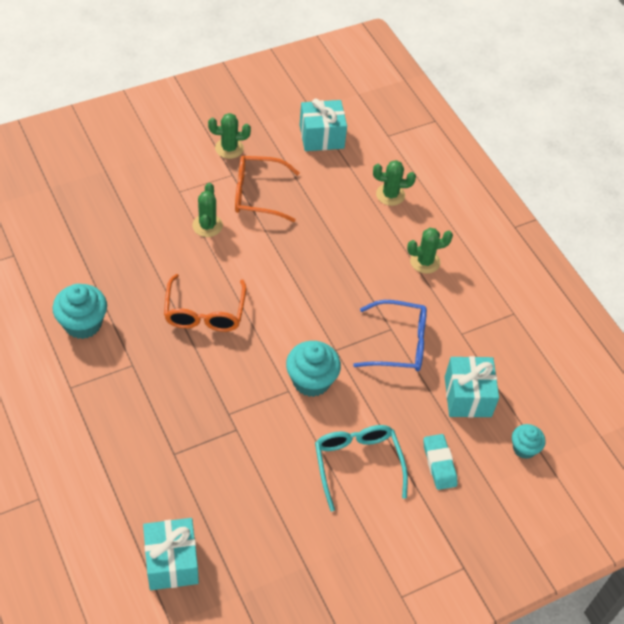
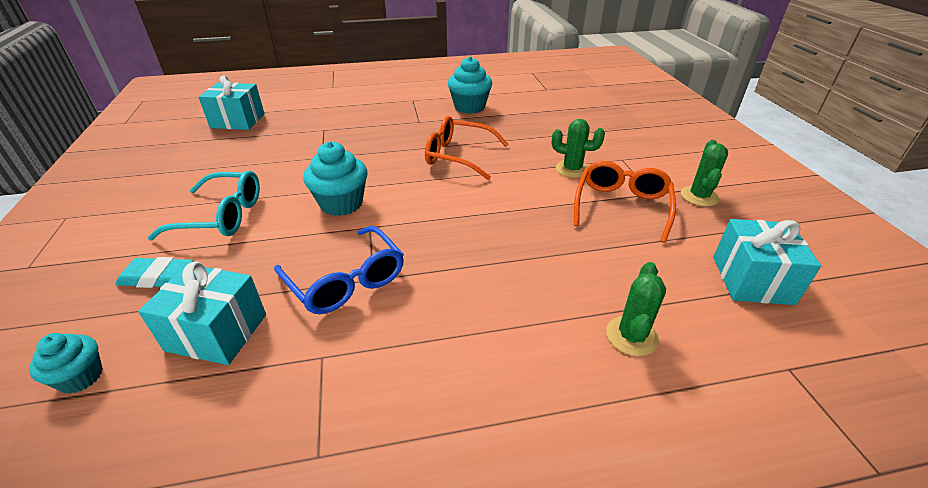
camera: 110 degrees right, 15 degrees down
(399, 344) = (346, 281): blue glasses -> blue glasses turned 60 degrees counterclockwise
(425, 262) = (479, 346): green cactus -> none

